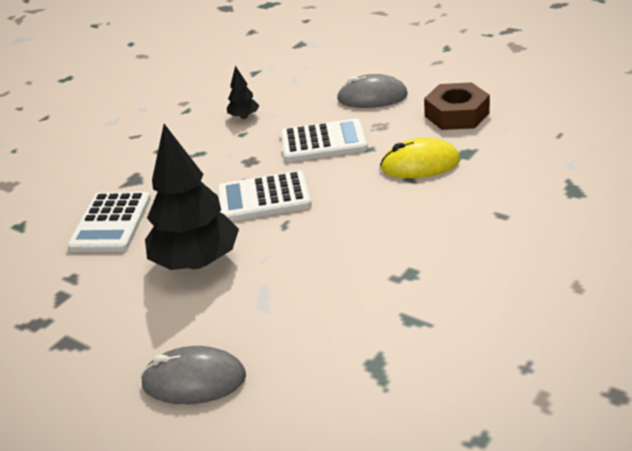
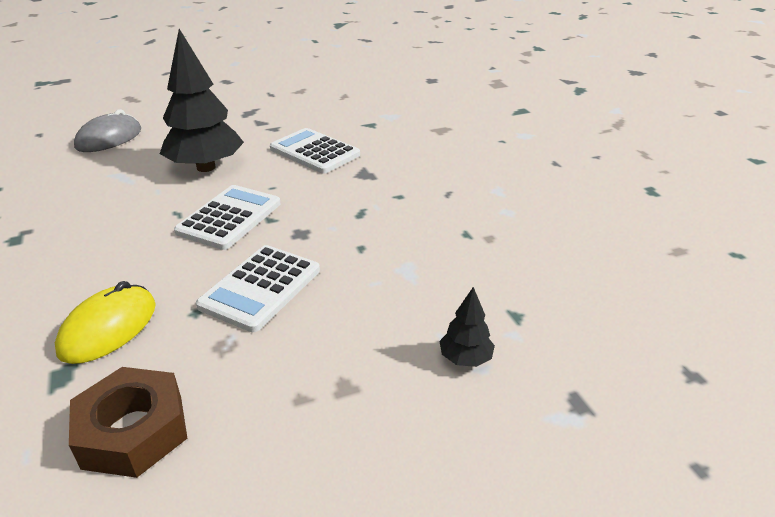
camera: 120 degrees right, 0 degrees up
(244, 117) = (397, 262): black tree -> black tree (465, 359)
(372, 97) = (298, 380): grey mouse -> none

